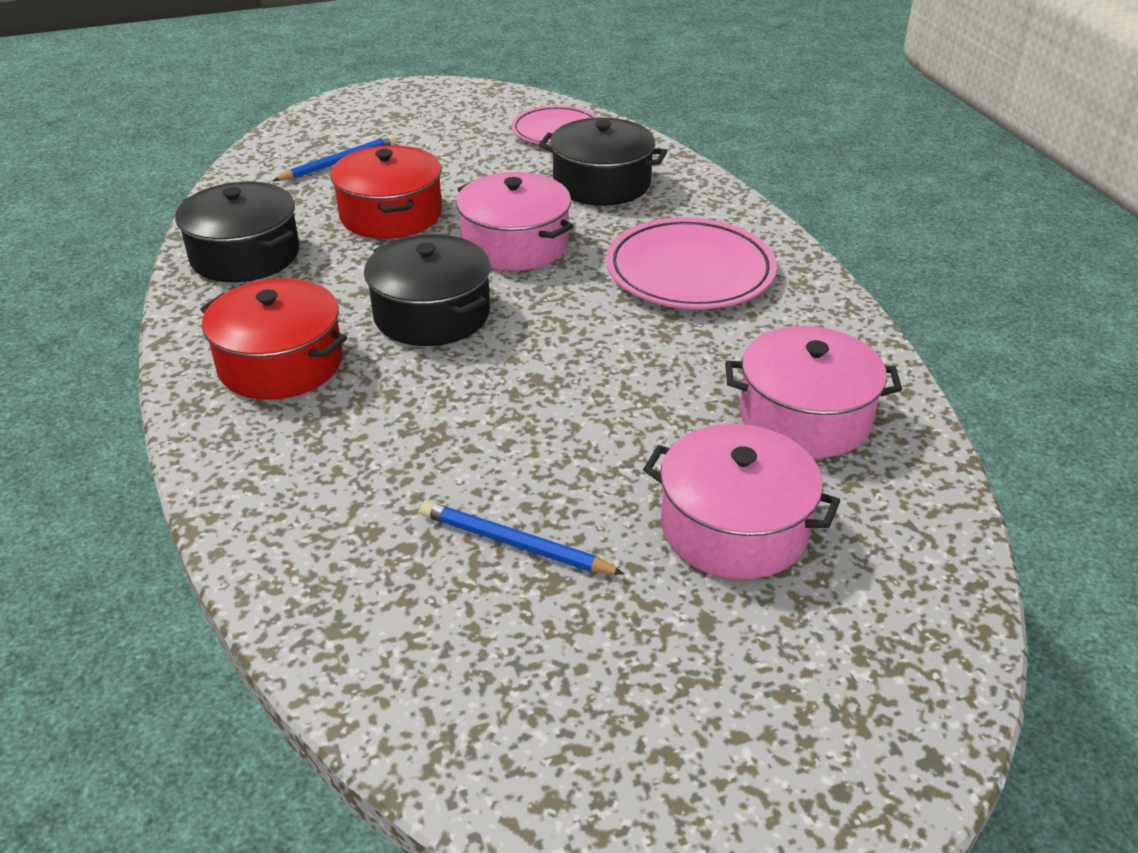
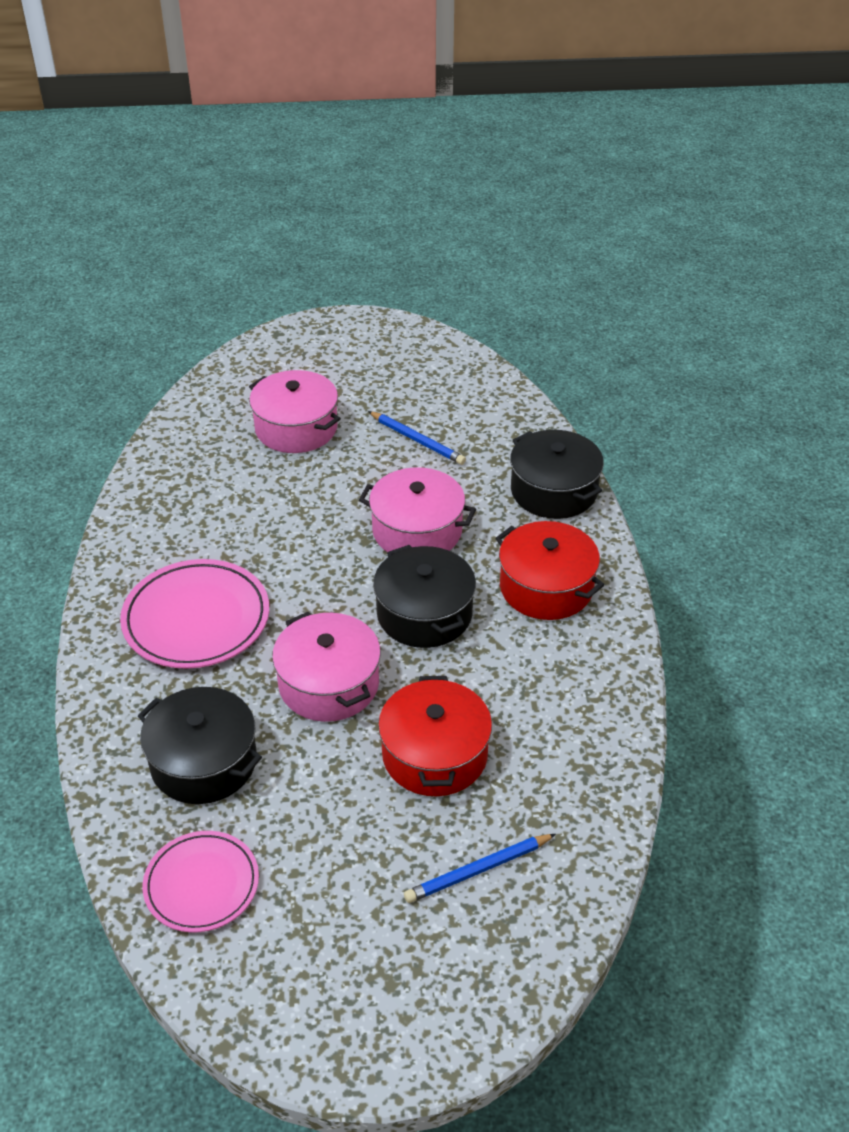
camera: 165 degrees left, 5 degrees up
(245, 255) = (580, 720): black pot -> black pot (553, 491)
(804, 417) = (208, 480): pink pot -> pink pot (417, 530)

